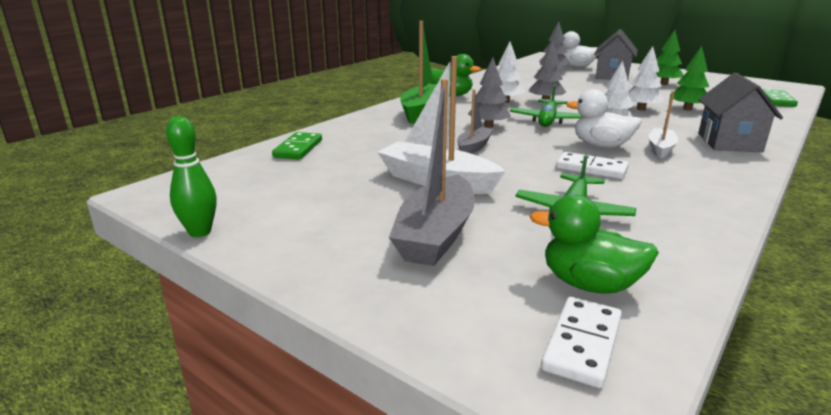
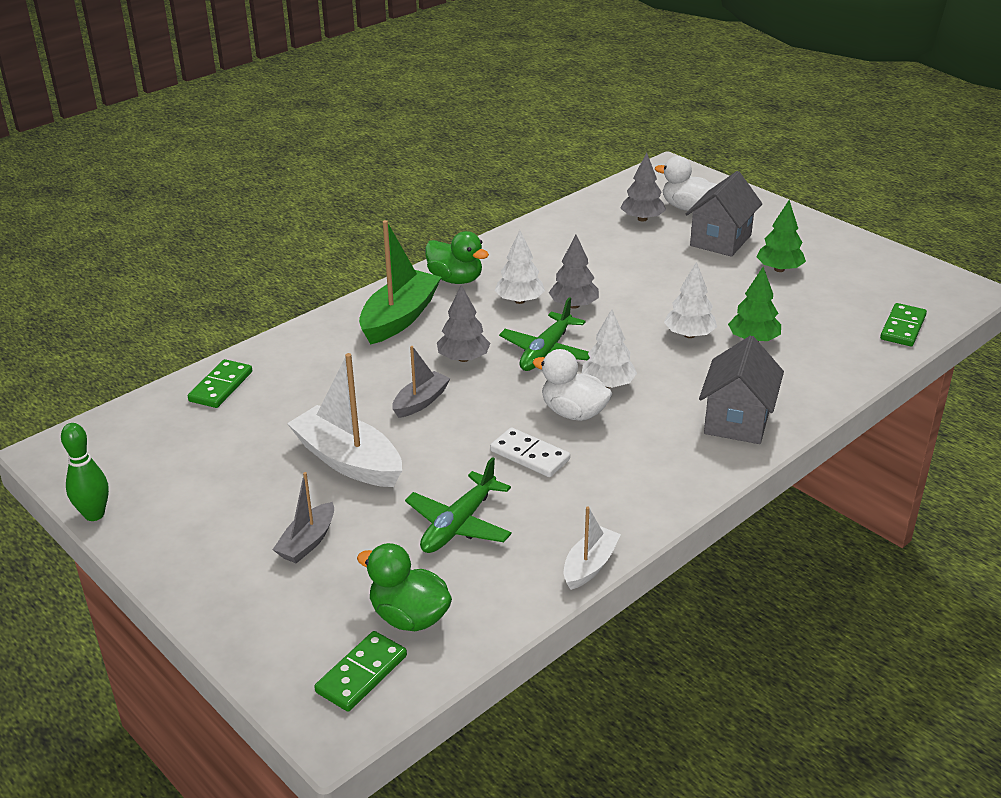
camera: 10 degrees right, 10 degrees up
(436, 235) = (307, 542): grey boat -> grey boat, size x0.56
(582, 344) = (361, 674): white domino -> green domino
(660, 149) = (640, 426): white boat -> white boat (590, 565)

